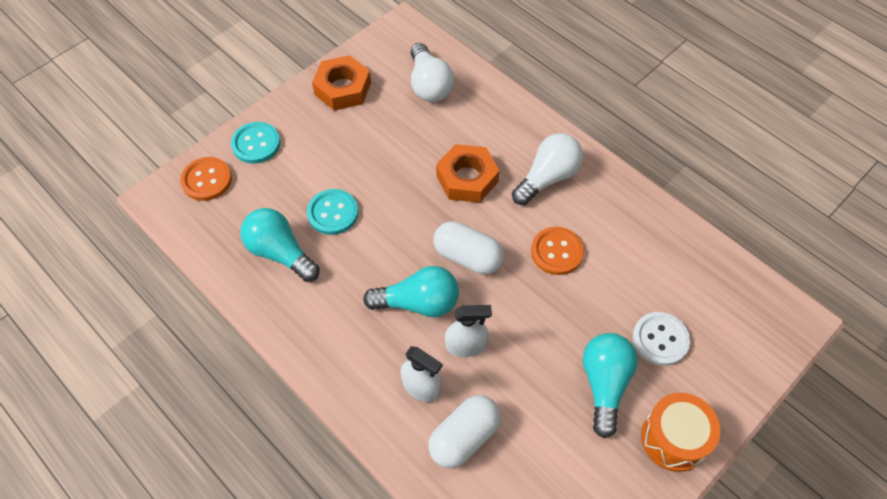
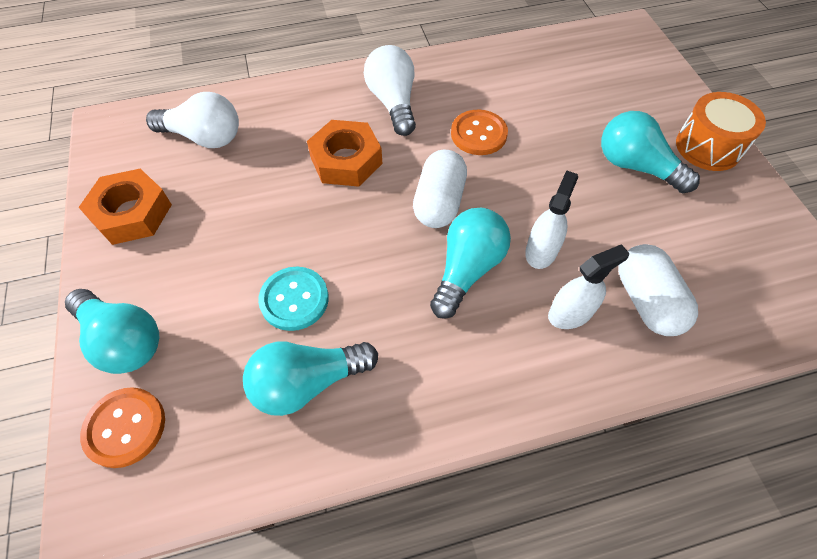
camera: 60 degrees left, 0 degrees up
(256, 144) = (123, 340): turquoise button -> turquoise light bulb
(467, 257) = (439, 202): white capsule -> white capsule turned 45 degrees counterclockwise
(660, 339) = (609, 110): white button -> none

